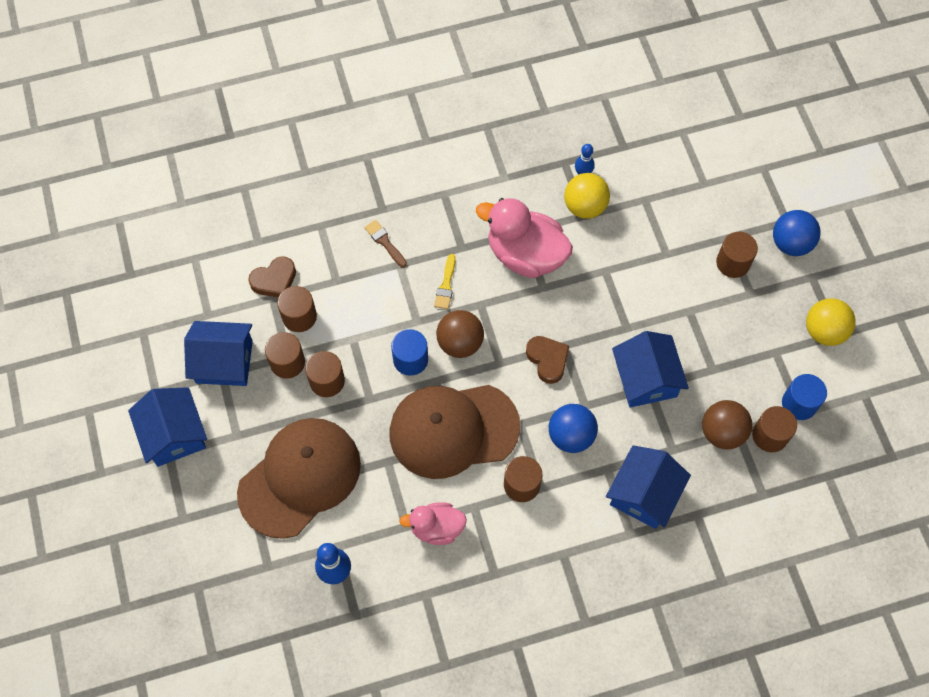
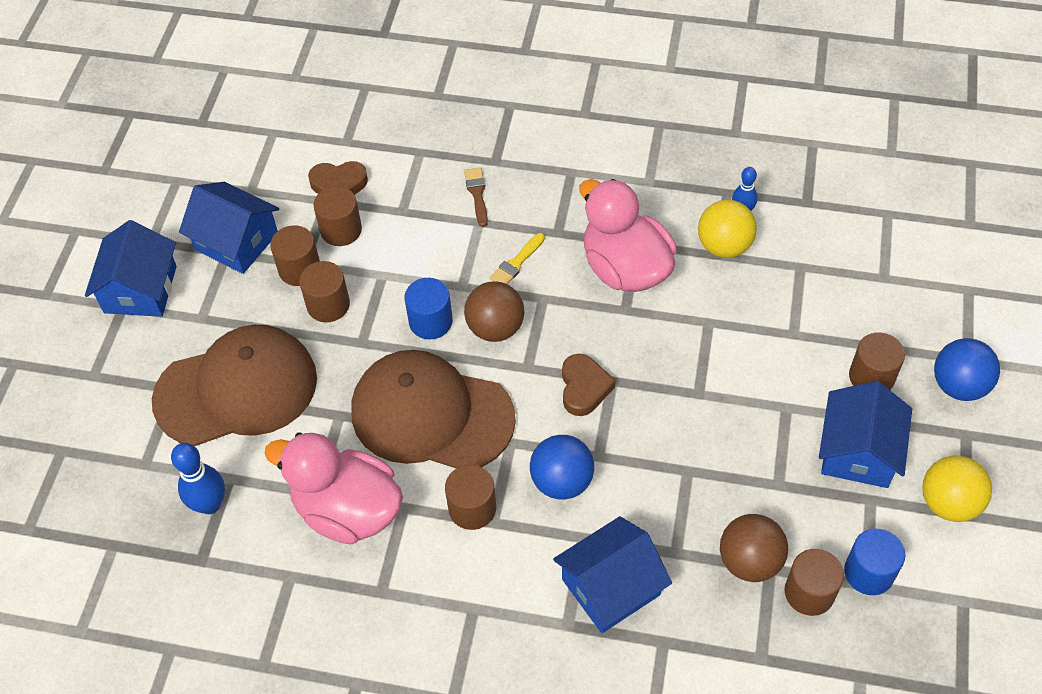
camera: 30 degrees right, 10 degrees down
(436, 528) = (347, 510): pink duck -> pink duck, size x1.70
(646, 379) = (689, 458): blue house -> blue house (858, 451)

